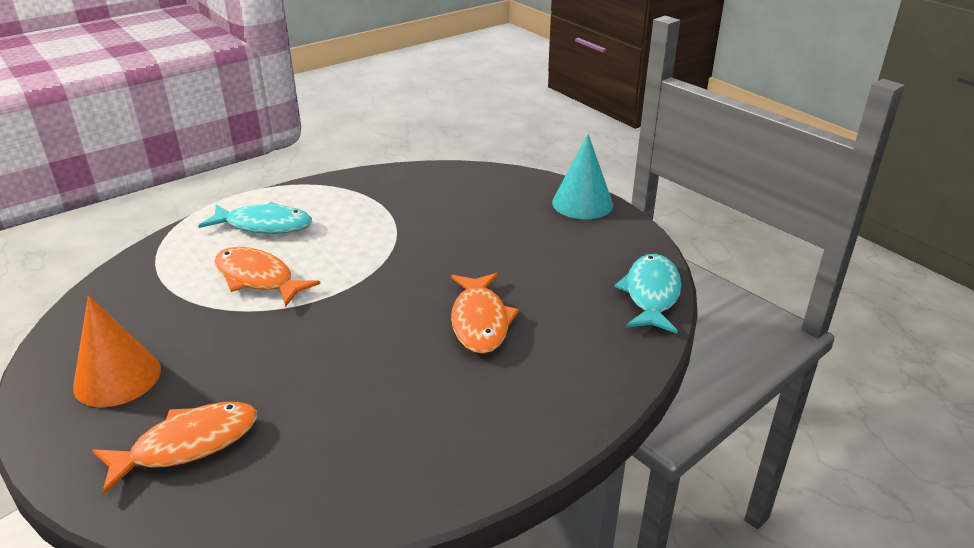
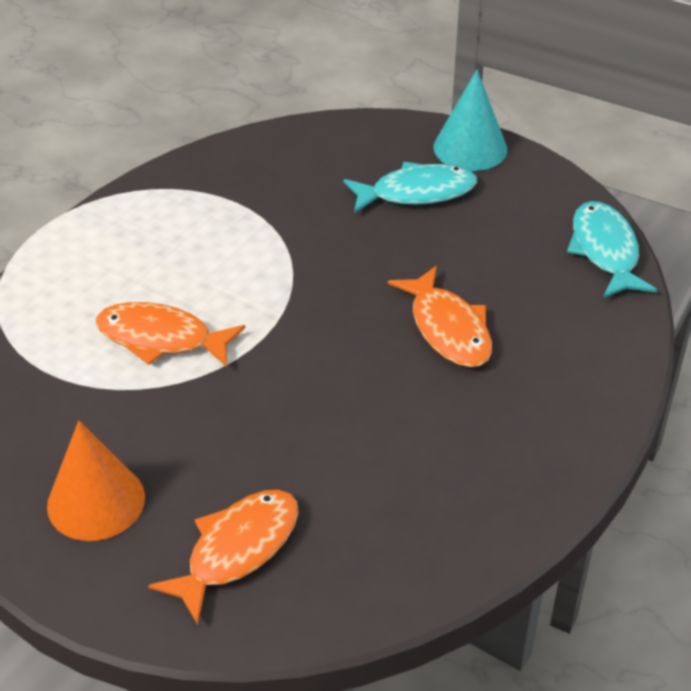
camera: 20 degrees left, 10 degrees up
(264, 225) = (113, 265): turquoise fish -> turquoise fish (417, 193)

